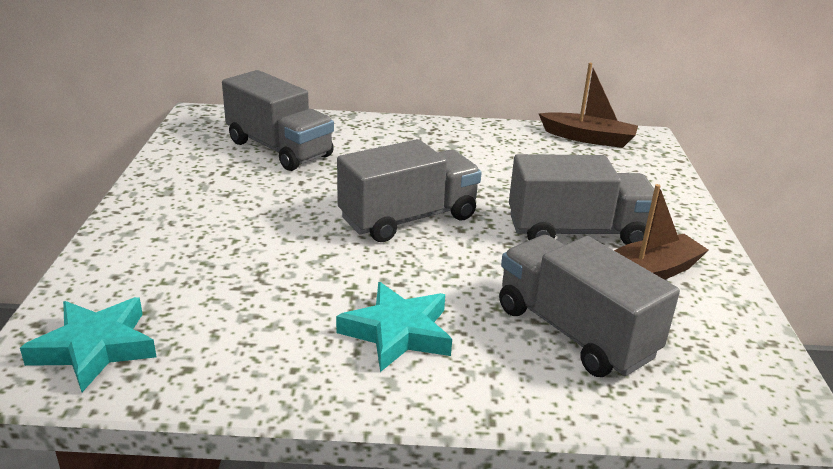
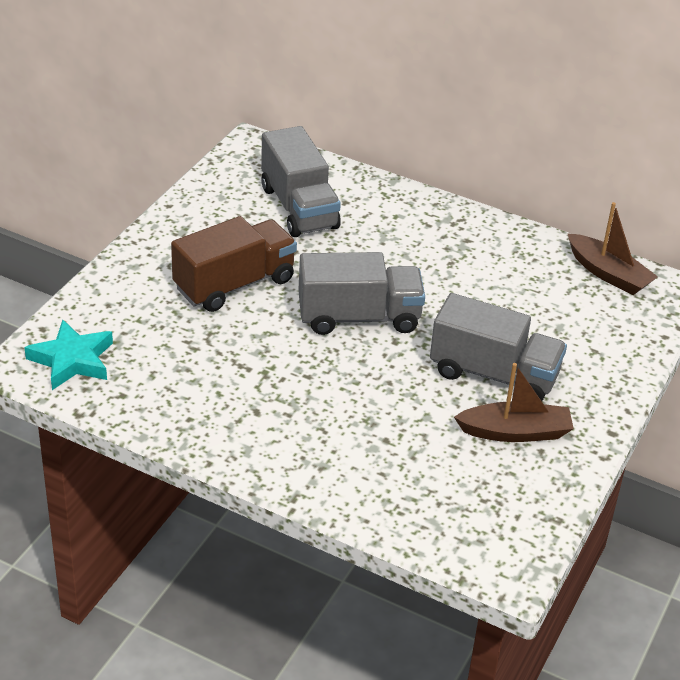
camera: 25 degrees right, 10 degrees up
(257, 222) = (234, 284): none -> brown truck
(397, 332) = (277, 415): turquoise star -> none
(574, 332) = (408, 459): grey truck -> none

